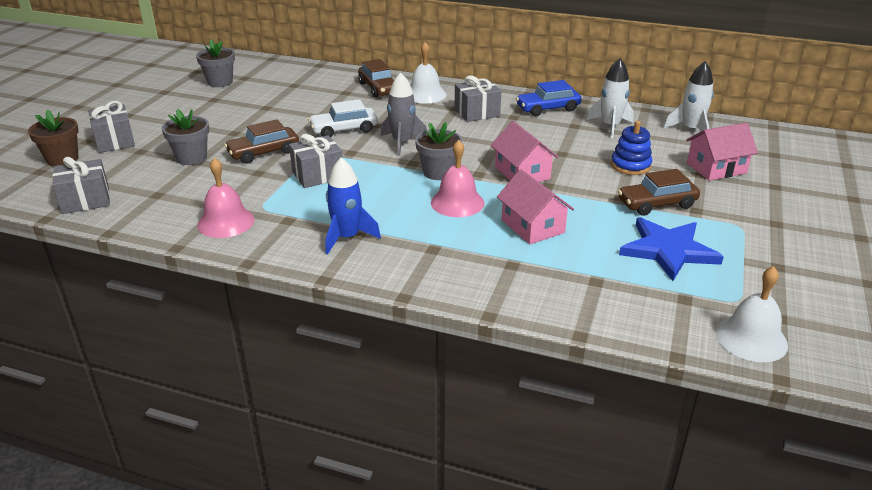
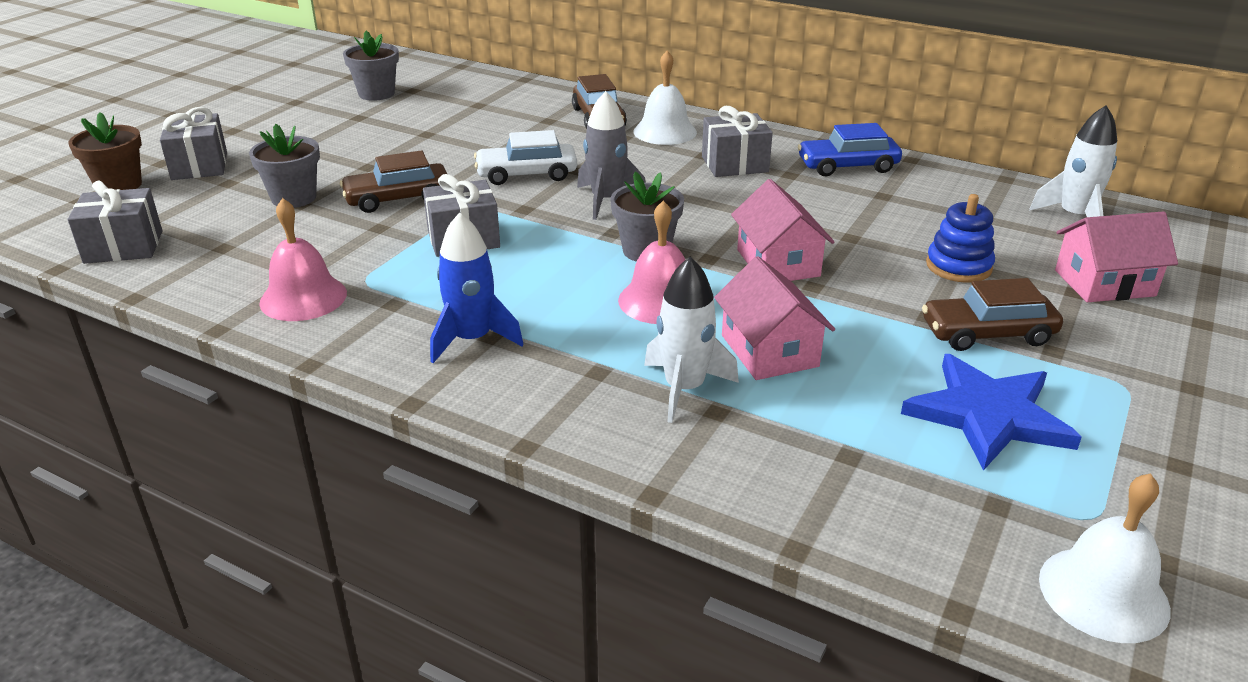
camera: 10 degrees right, 0 degrees up
(610, 126) = (941, 201): white rocket -> white rocket (684, 388)

